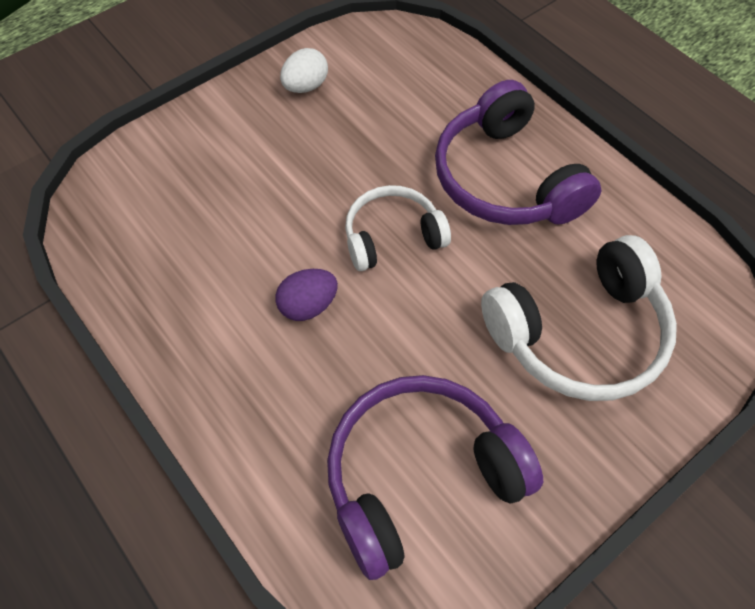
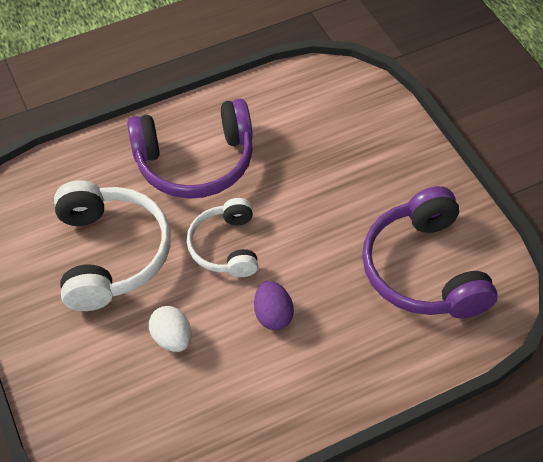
camera: 75 degrees left, 5 degrees down
(305, 86) = (39, 280): white egg -> white egg (172, 338)
(579, 333) = (339, 155): white headphones -> white headphones (110, 254)

